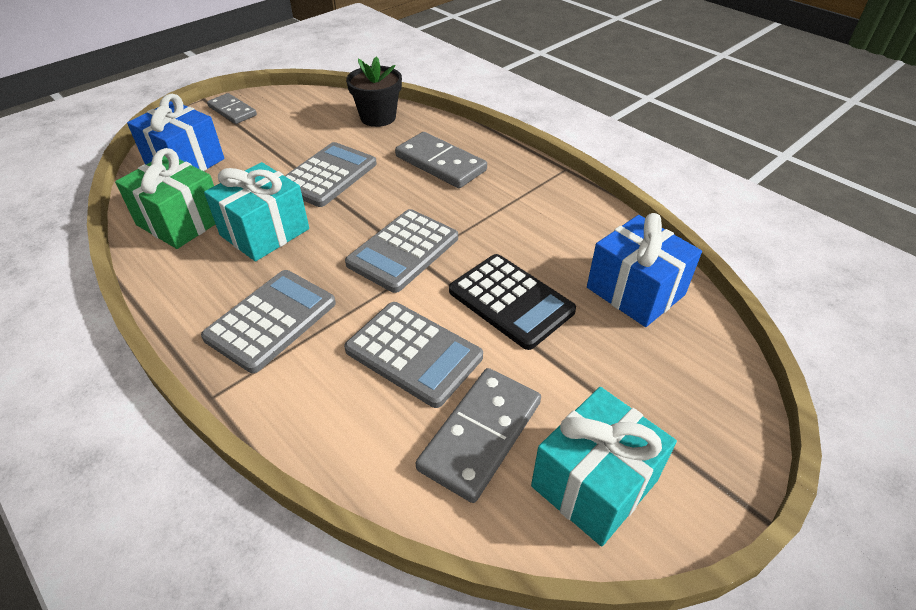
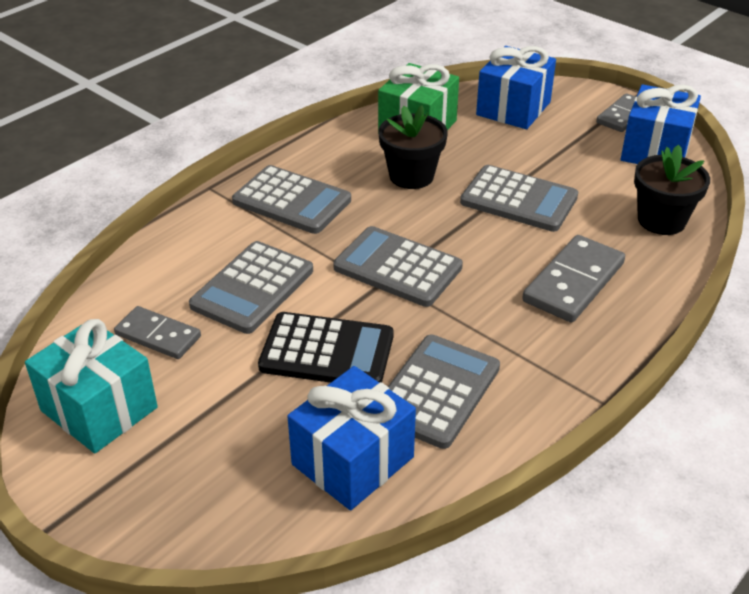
camera: 85 degrees right, 5 degrees down
(264, 232) = (411, 176): turquoise gift -> black flower pot
(289, 105) = (655, 150): none -> blue gift
(480, 435) = (158, 335): grey domino -> grey domino, size x0.65
(511, 301) = (327, 351): black calculator -> black calculator turned 120 degrees counterclockwise
(557, 241) = (436, 391): none -> grey calculator

